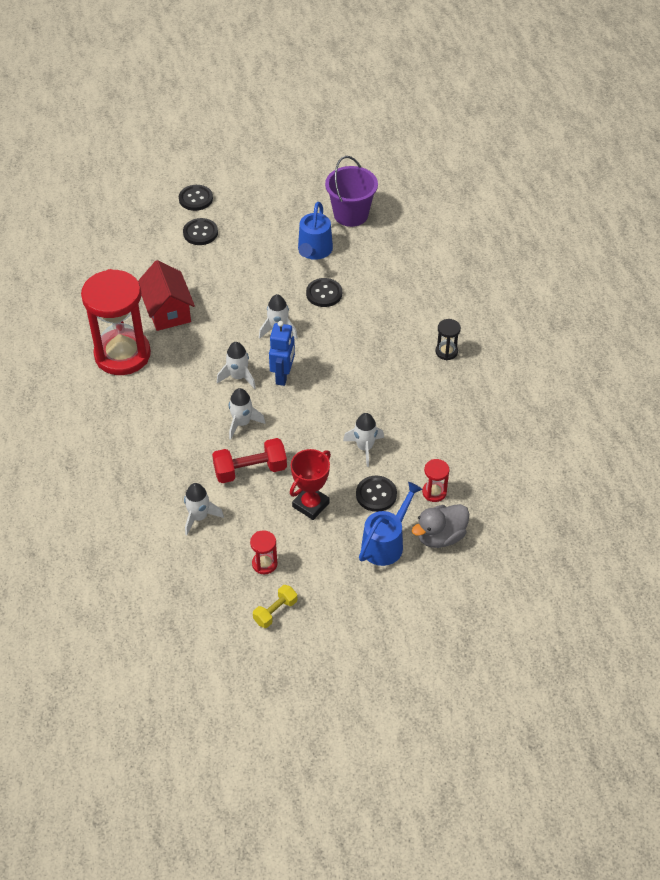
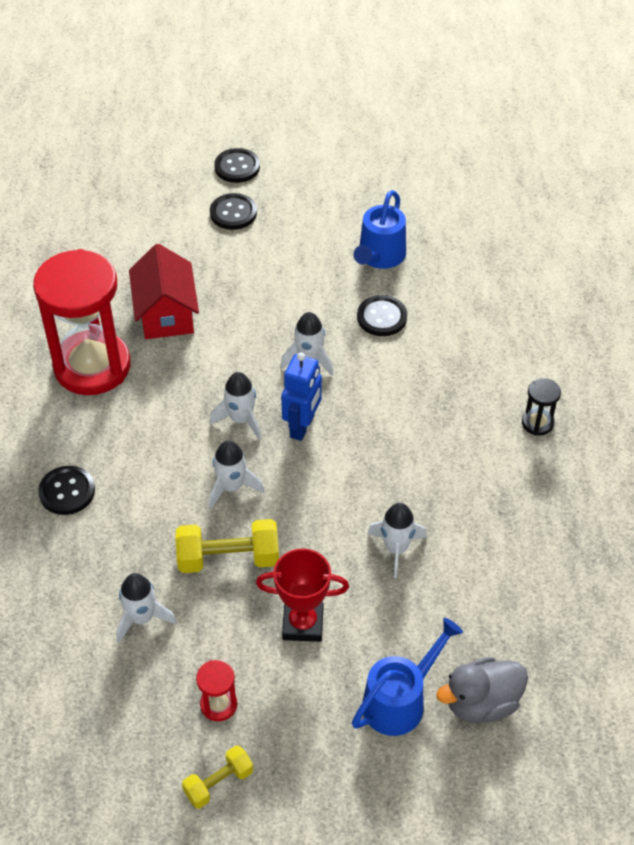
camera: 10 degrees right, 0 degrees up
(250, 470) = (228, 558): red dumbbell -> yellow dumbbell
(311, 505) = (303, 624): red trophy -> red trophy turned 45 degrees clockwise
(351, 214) = (439, 213): purple bucket -> none
(376, 494) = (399, 623): black button -> black button (67, 491)
(434, 492) = (484, 632): red hourglass -> none

